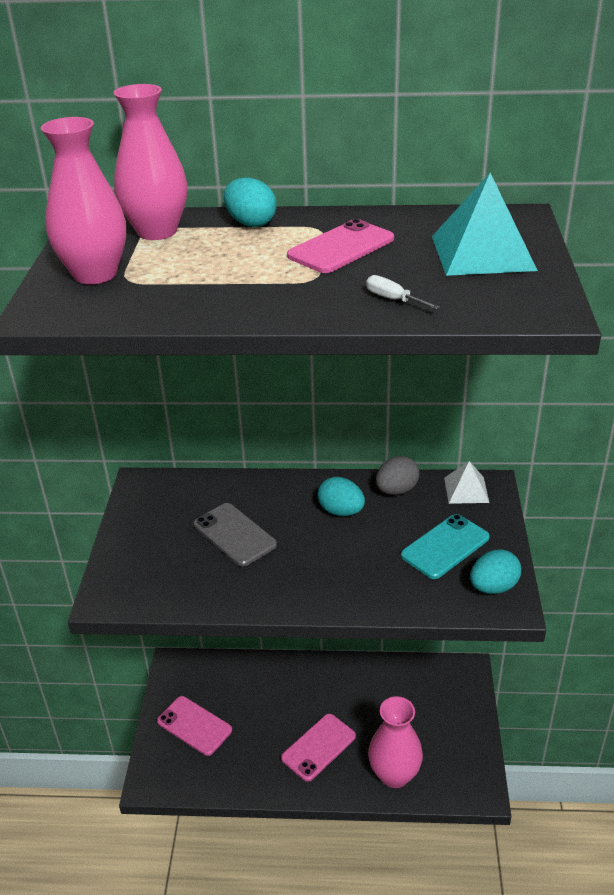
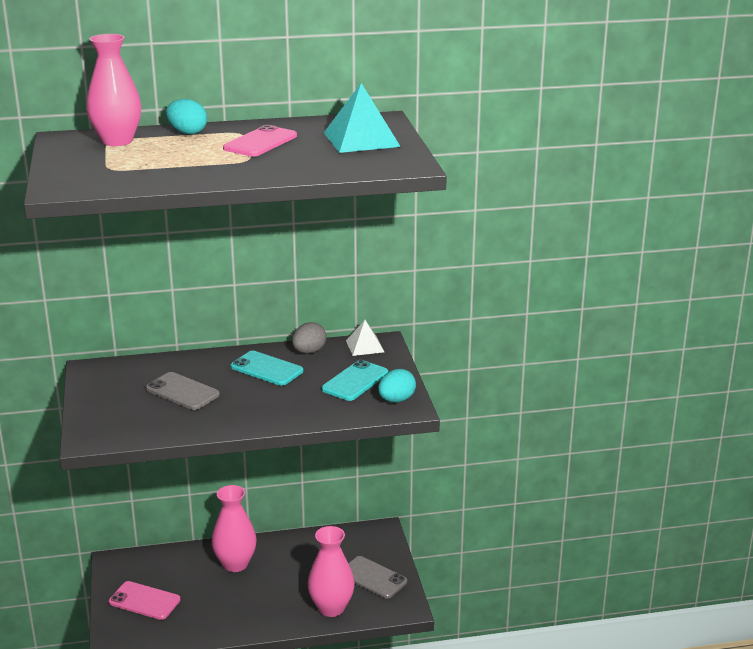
camera: 15 degrees left, 10 degrees down
(95, 274) = (84, 167): pink vase -> pink vase (235, 564)
(318, 747) = (261, 599): pink phone -> none
(341, 511) = (267, 369): turquoise egg -> turquoise phone
(393, 299) = (306, 167): white screwdriver -> none
(448, 738) = (373, 578): none -> grey phone

